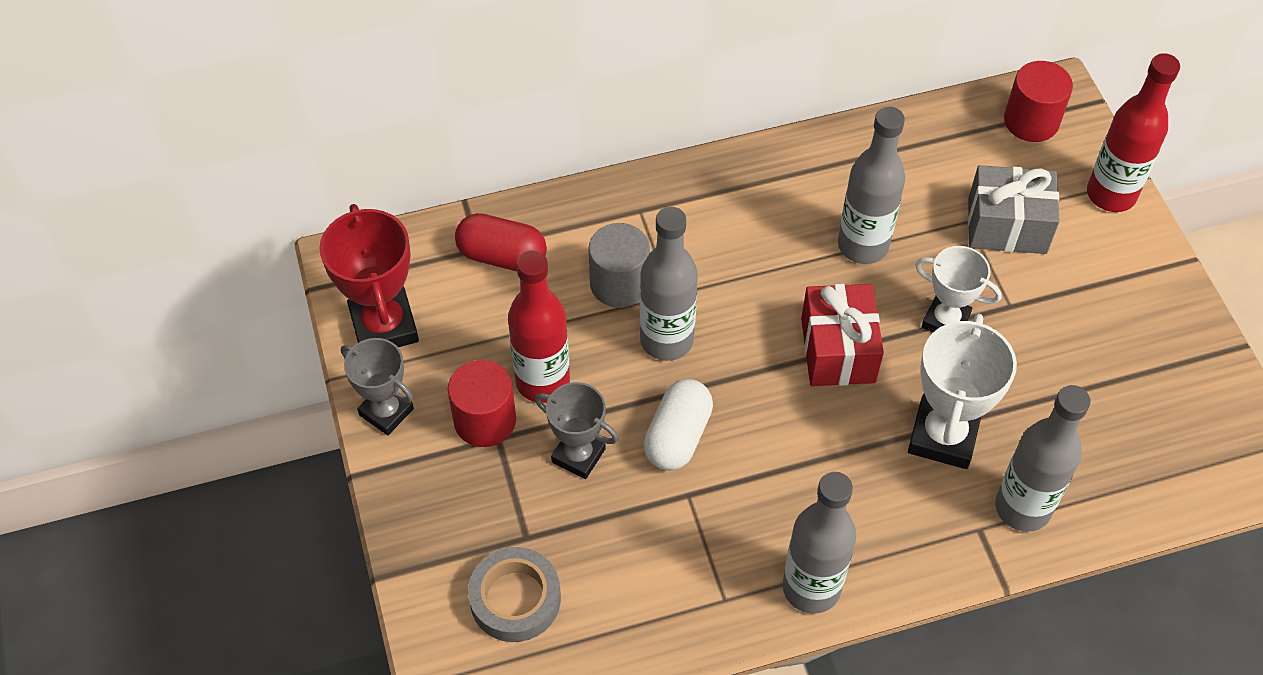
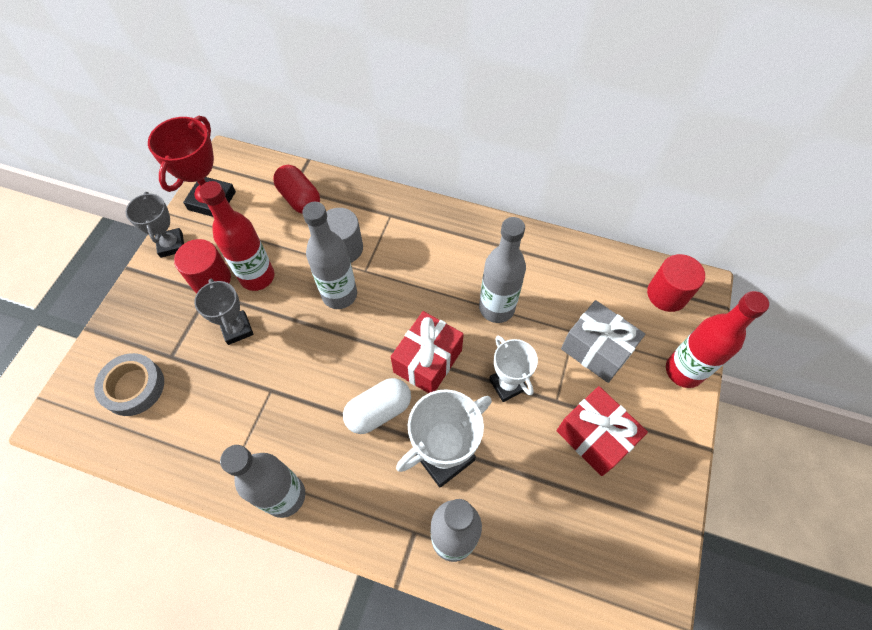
camera: 35 degrees right, 5 degrees up
(678, 436) = (296, 353): white capsule -> white capsule (379, 411)
(1078, 318) = (594, 437): none -> red gift

